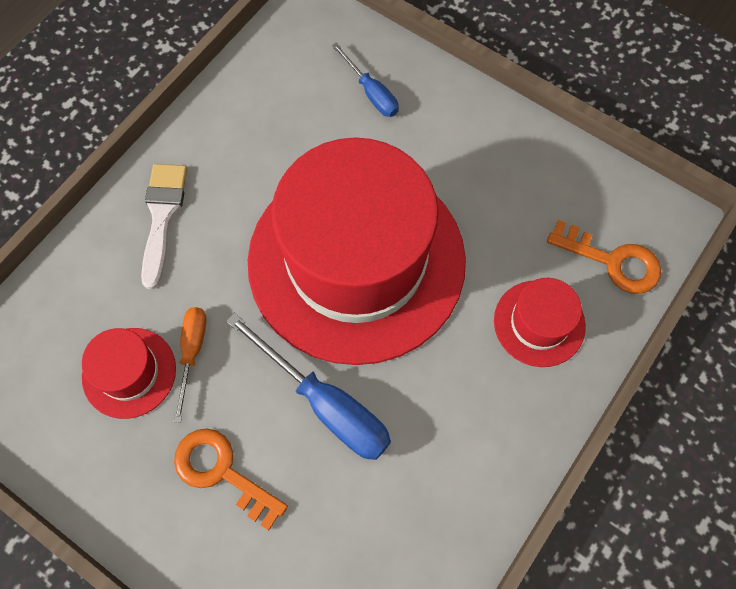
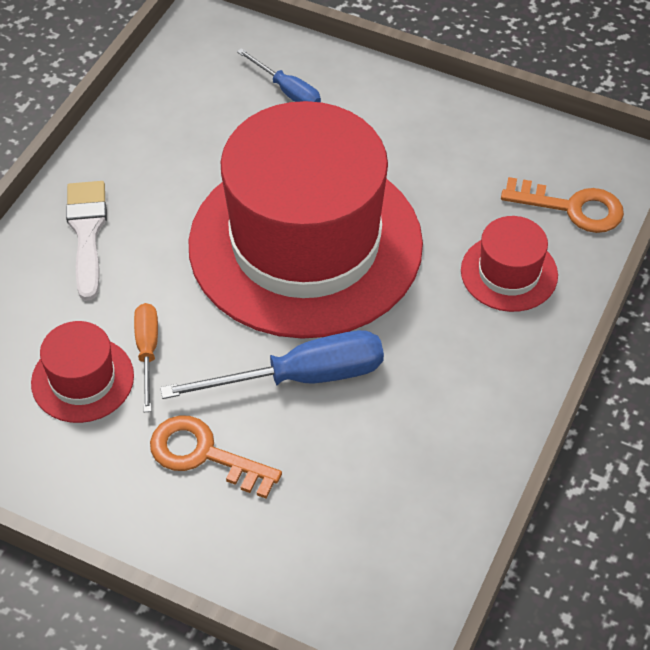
camera: 10 degrees left, 15 degrees down
(325, 404) = (301, 377): blue screwdriver -> blue screwdriver turned 45 degrees counterclockwise

